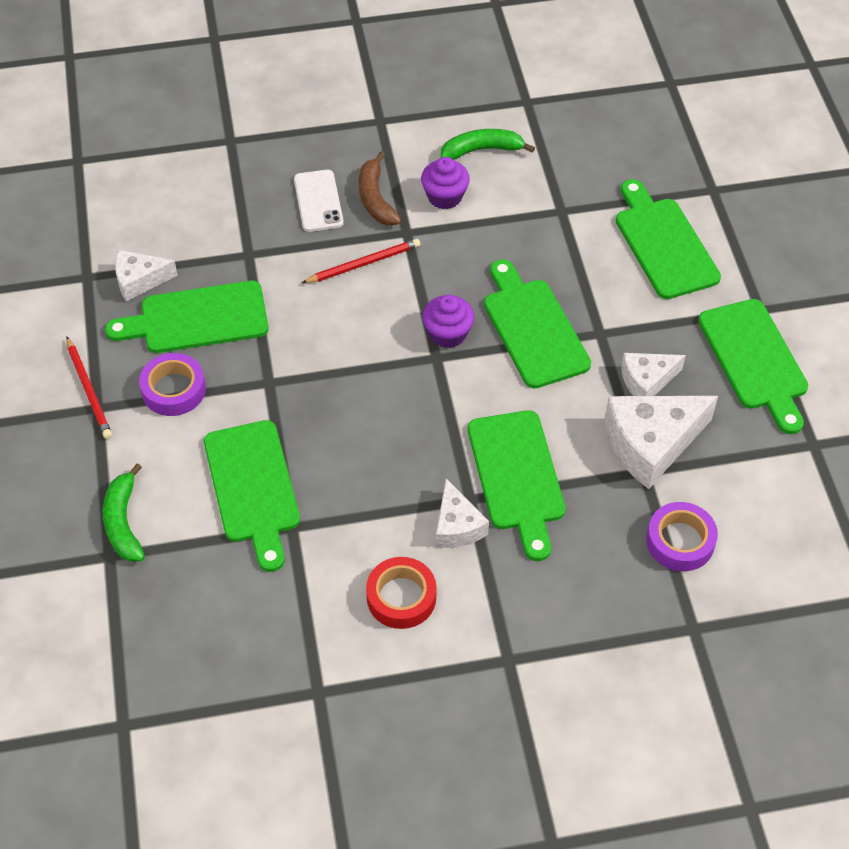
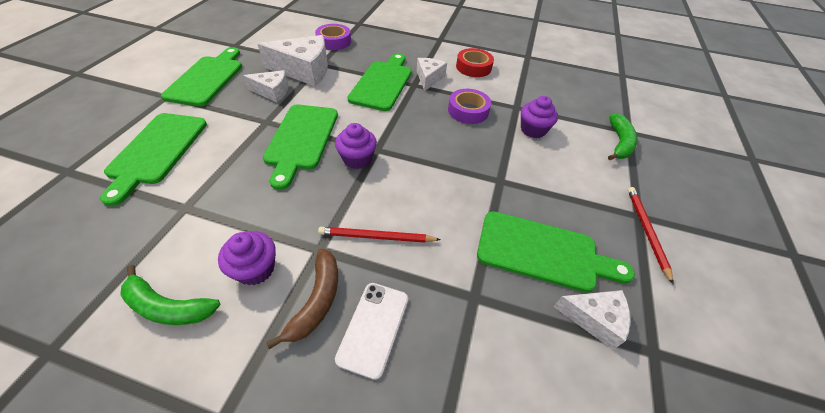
camera: 155 degrees left, 5 degrees down
(173, 389) = (574, 204): purple tape -> purple tape (468, 111)
(252, 488) = (533, 130): green cutting board -> purple cupcake

